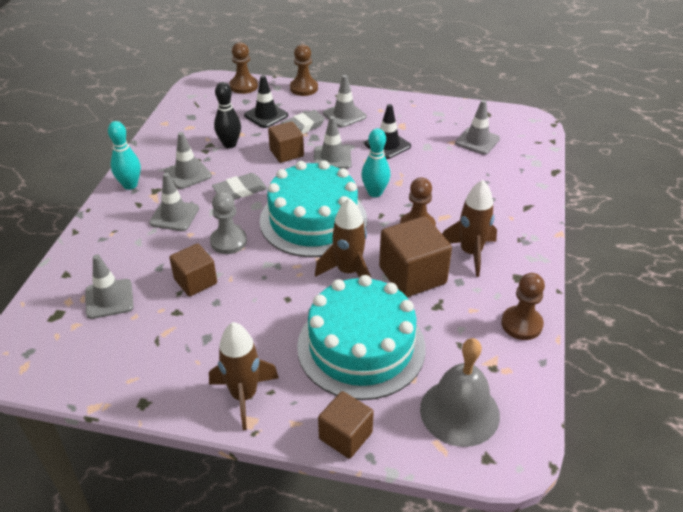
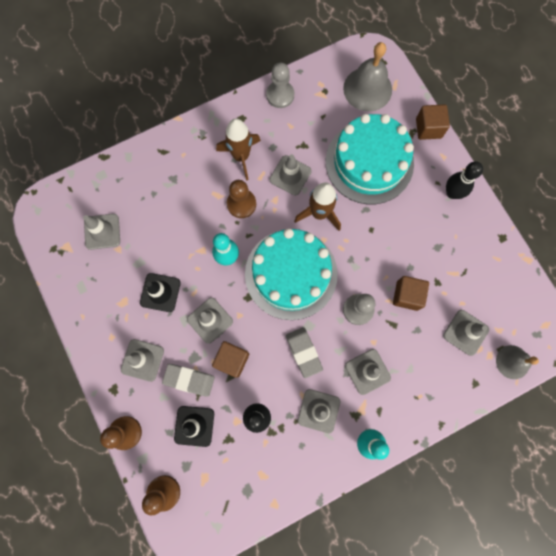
camera: 130 degrees left, 35 degrees up
(39, 313) = (512, 362): none -> grey bell
(240, 190) = (304, 352): grey eraser -> grey eraser turned 45 degrees clockwise
(244, 396) = (452, 193): brown rocket -> black bowling pin
(412, 275) = (290, 175): brown cube -> grey traffic cone
(521, 324) = (280, 95): brown pawn -> grey pawn

